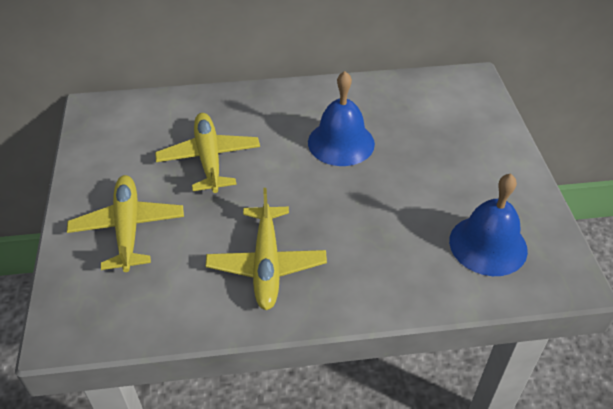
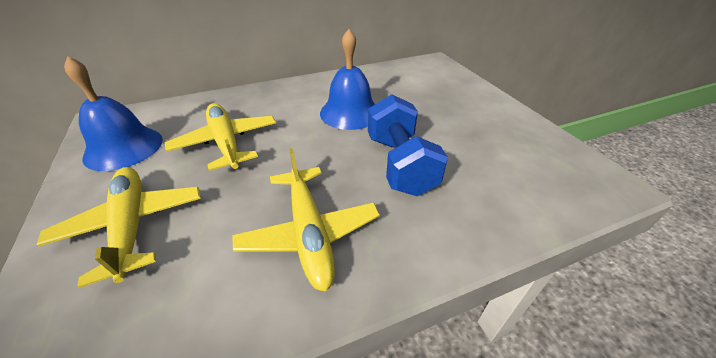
camera: 15 degrees left, 5 degrees down
(368, 216) = (400, 164): none -> blue dumbbell
(488, 245) = (522, 169): blue bell -> blue bell (124, 148)

